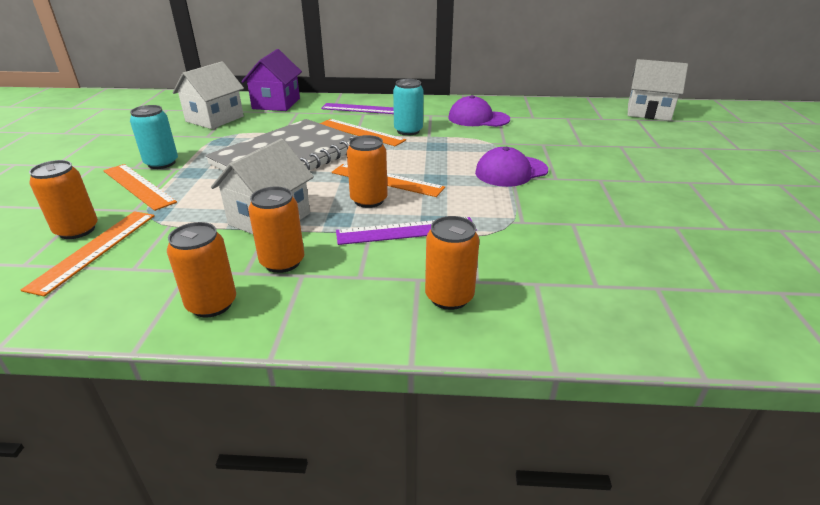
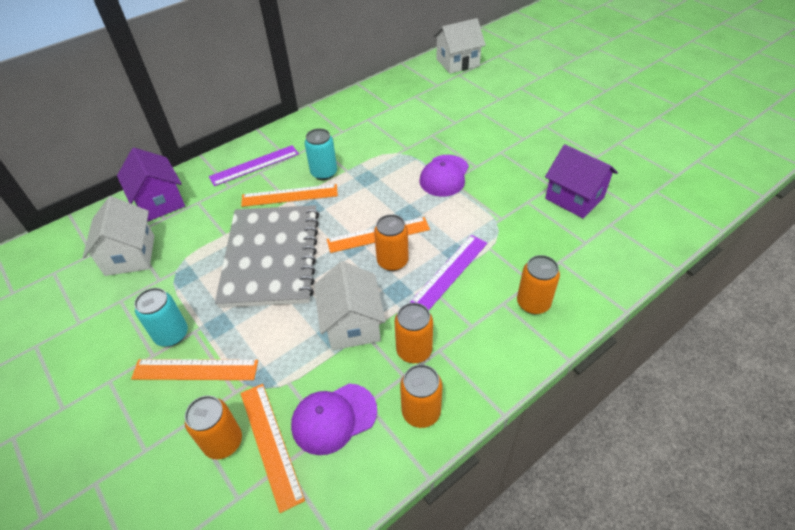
camera: 40 degrees left, 15 degrees up
(478, 118) = (357, 129): purple cap -> purple cap (333, 418)
(639, 246) = (574, 198): none -> purple house

